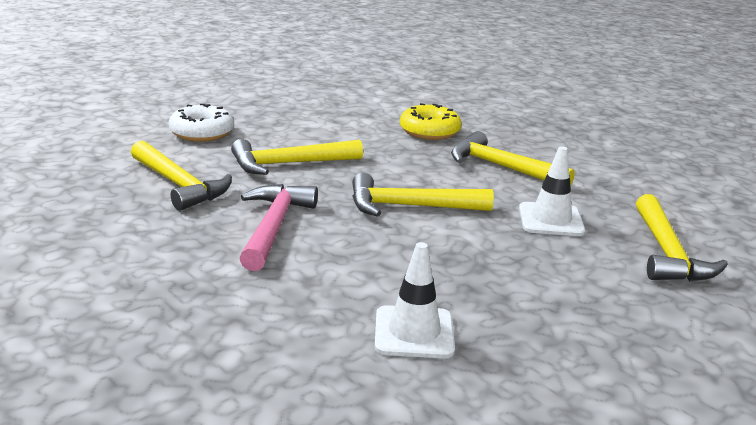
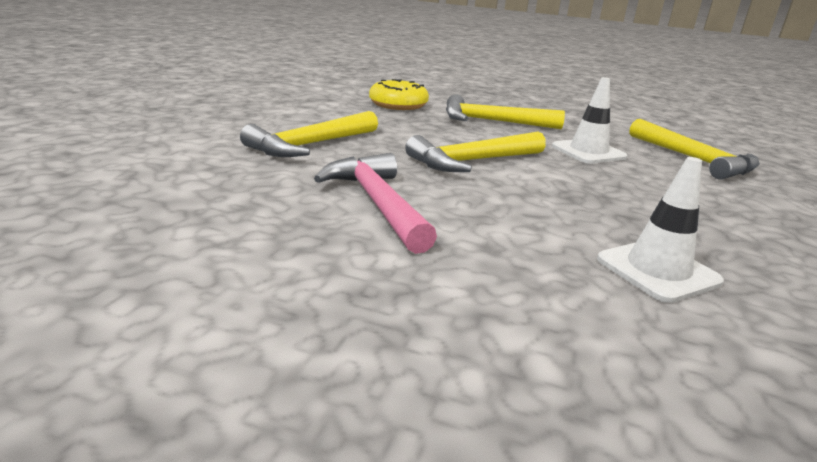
camera: 30 degrees left, 0 degrees up
(179, 185) = (212, 183): yellow hammer -> none
(202, 133) = (176, 131): white donut -> none

